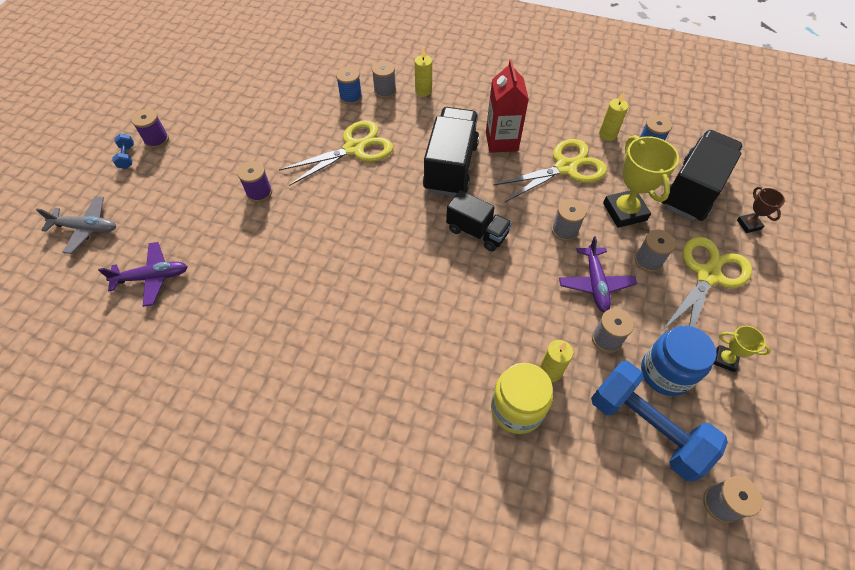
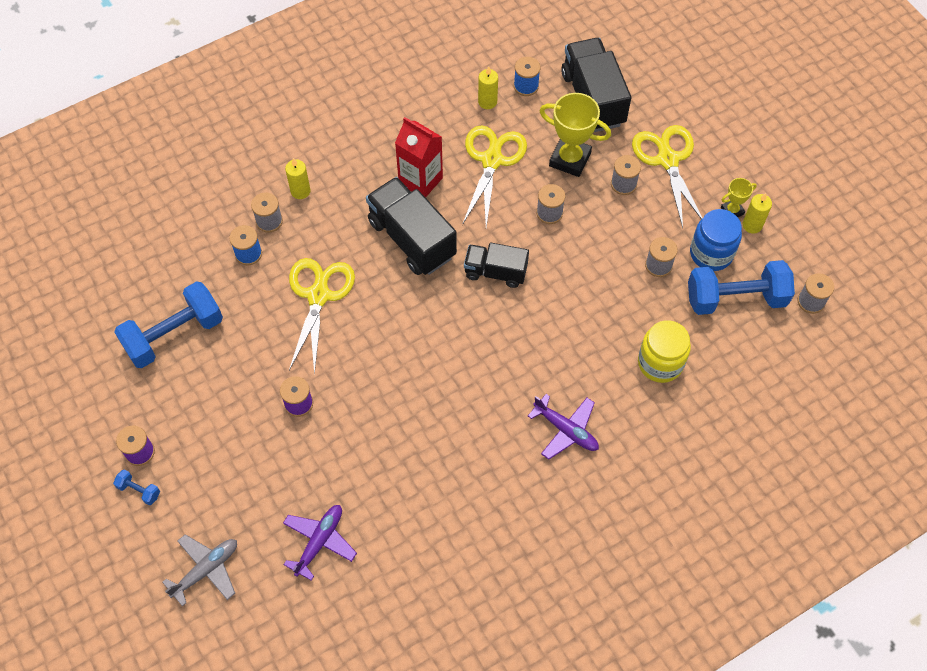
camera: 50 degrees left, 5 degrees up
(257, 102) = (174, 335): none -> blue dumbbell
(477, 232) = (495, 272): black truck -> black truck turned 150 degrees counterclockwise
(550, 371) = (651, 320): yellow candle -> yellow candle (752, 225)
(595, 283) = (611, 234): purple plane -> purple plane (566, 430)
(748, 224) = (652, 95): brown trophy -> none

